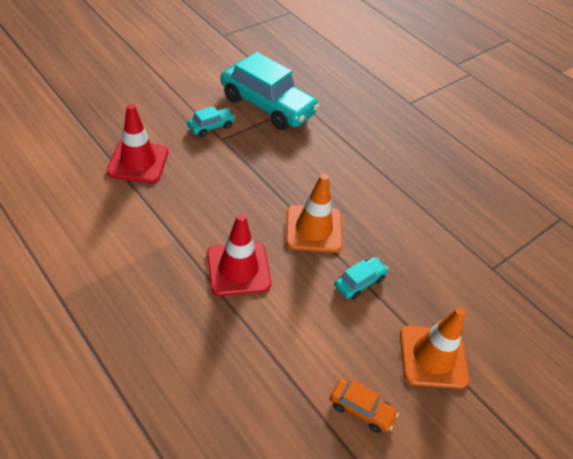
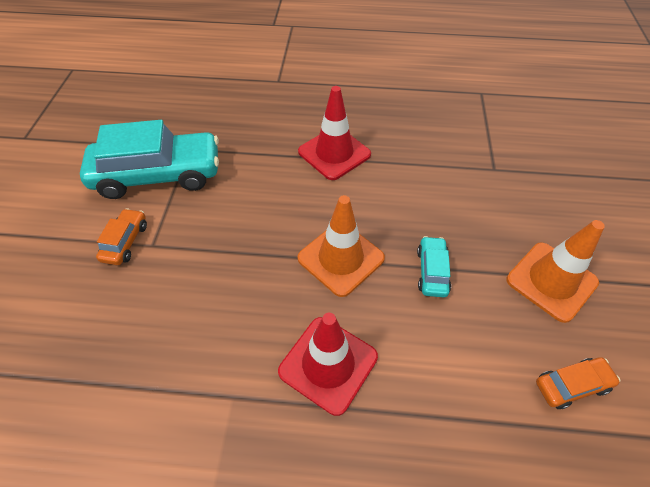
camera: 40 degrees left, 5 degrees up
(138, 162) = (87, 351): red traffic cone -> red traffic cone (334, 153)
(211, 126) = (125, 242): turquoise car -> orange car

